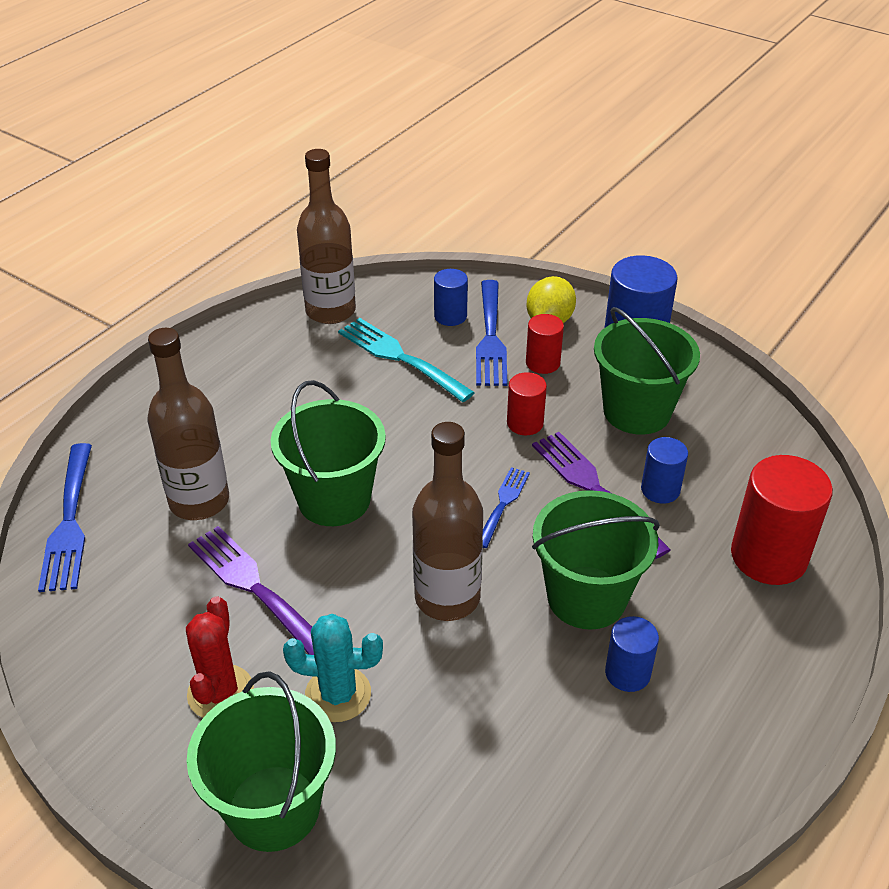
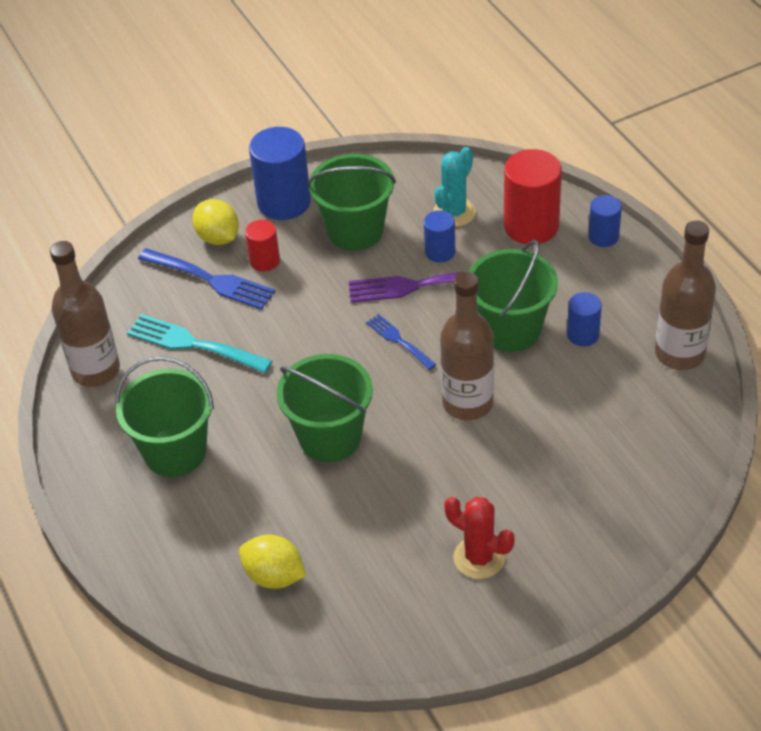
camera: 60 degrees left, 5 degrees up
(69, 522) = (243, 619): blue fork -> none
(131, 525) = (274, 576): none -> yellow lemon
(199, 501) = (276, 524): brown bottle -> brown bottle (679, 353)
(255, 588) = (392, 511): purple fork -> none
(273, 808) = (590, 552): green bucket -> green bucket (175, 452)
(338, 694) = (517, 490): turquoise cactus -> turquoise cactus (454, 212)
(400, 358) = (193, 344): turquoise fork -> turquoise fork turned 45 degrees clockwise
(450, 316) = (164, 295): blue cylinder -> blue cylinder (603, 236)
(525, 423) = (324, 297): red cylinder -> none

